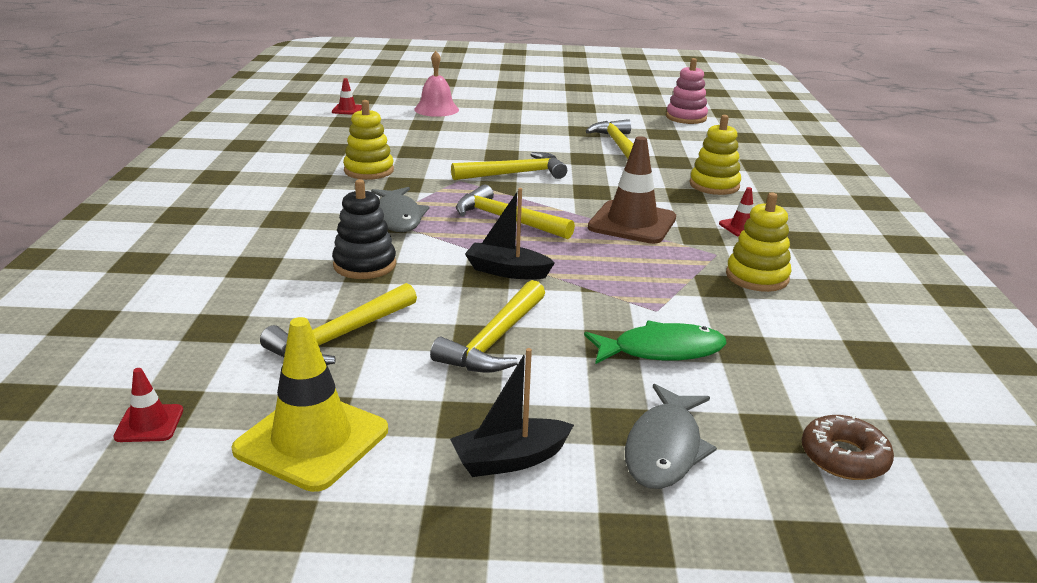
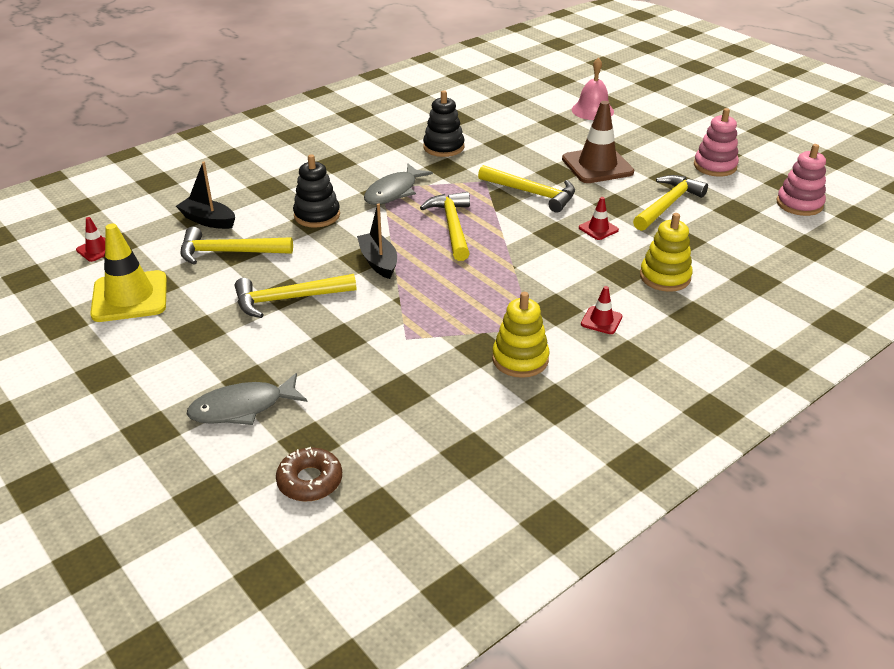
camera: 50 degrees right, 10 degrees up
(347, 110) = (527, 87): red traffic cone -> red traffic cone (598, 229)
(369, 171) = (443, 147): yellow stacking toy -> black stacking toy
(510, 459) = (176, 361): black boat -> black boat (208, 220)
(594, 115) = (715, 166): none -> pink stacking toy
(632, 223) = (528, 273): brown traffic cone -> brown traffic cone (597, 166)
(661, 350) = (354, 362): green fish -> none

